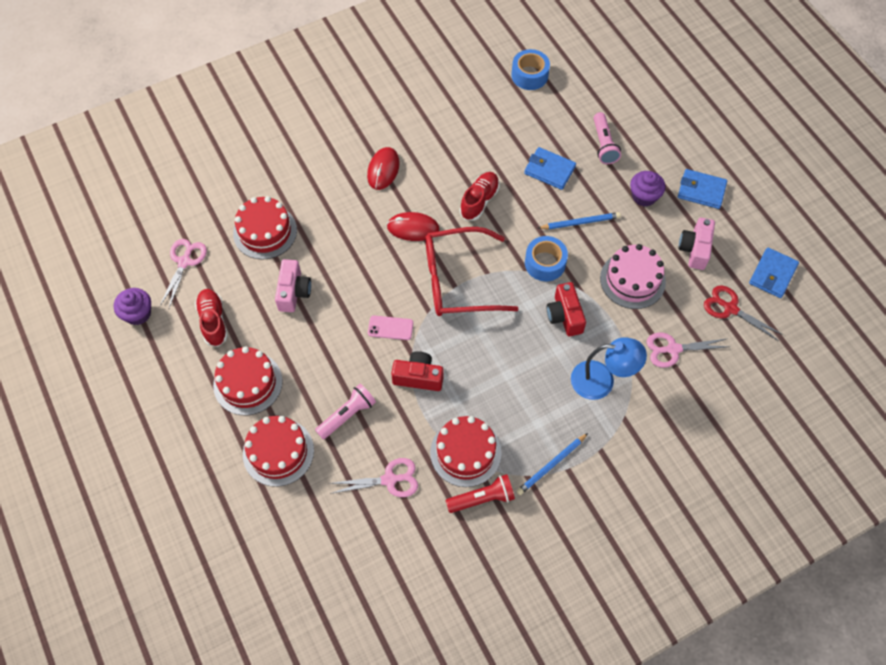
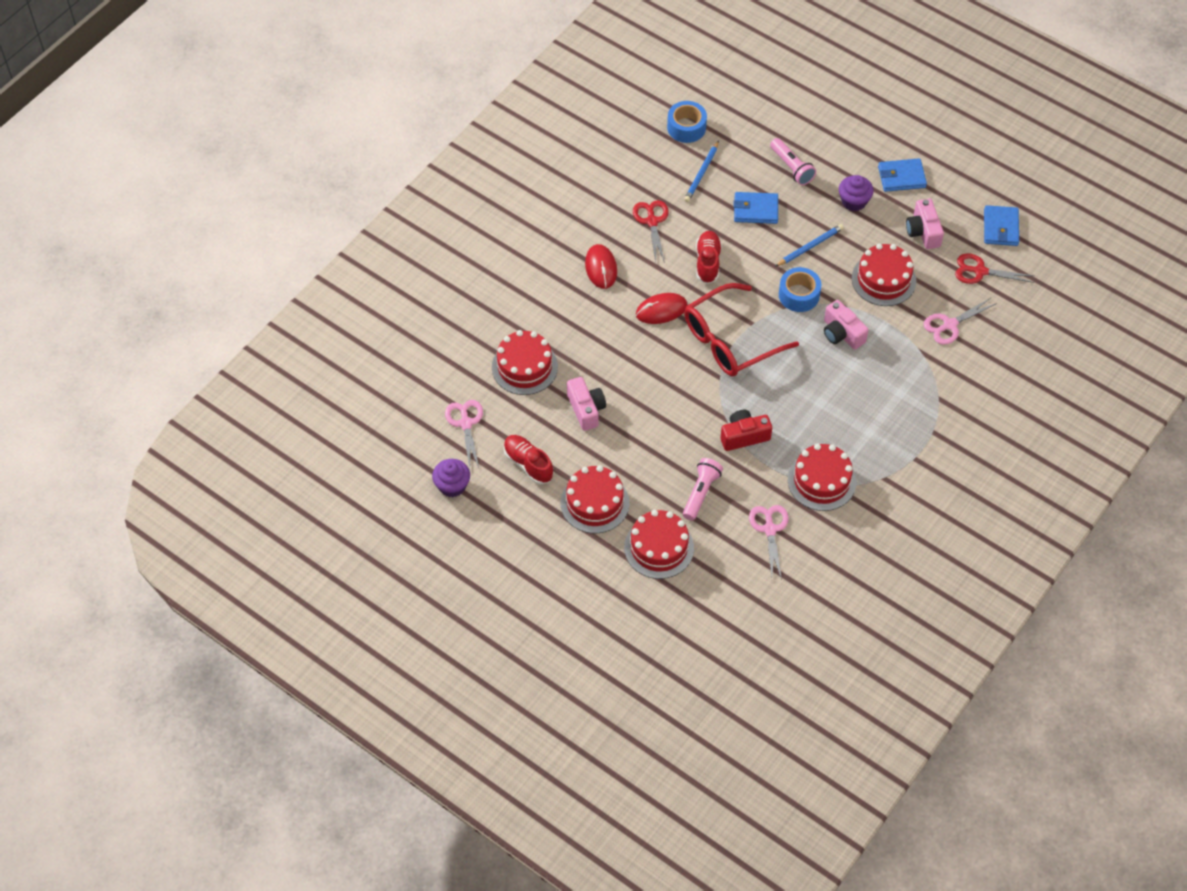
camera: 25 degrees left, 5 degrees down
(389, 480) = (770, 529): pink scissors -> pink scissors turned 60 degrees counterclockwise
(390, 328) = (694, 405): pink phone -> none
(452, 146) = (652, 221): none -> red scissors
(482, 498) = (857, 511): red flashlight -> none
(551, 465) = (899, 461): blue pencil -> blue pencil (701, 173)
(564, 316) = (841, 333): red camera -> pink camera
(602, 381) = (904, 375): blue lamp -> none
(632, 280) = (883, 279): pink cake -> red cake

